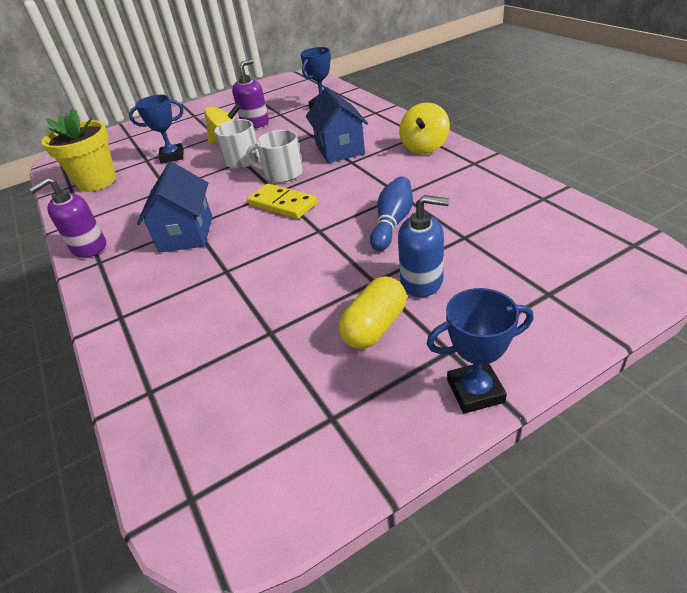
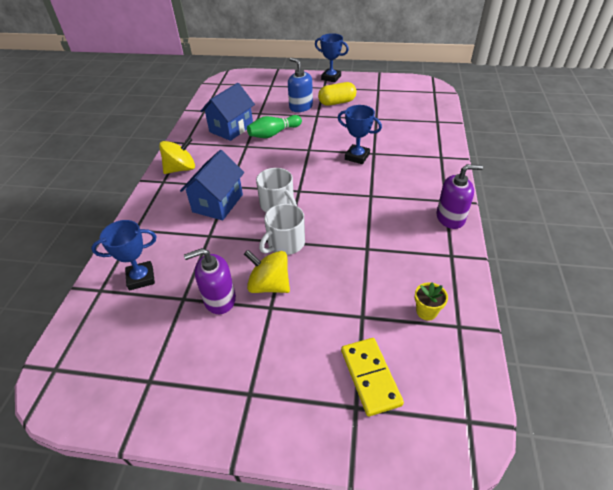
camera: 145 degrees left, 5 degrees up
(97, 181) = (426, 311): yellow flower pot -> yellow flower pot, size x0.46
(172, 156) = (335, 300): blue trophy -> blue trophy (357, 157)
(186, 234) = (379, 190): blue house -> blue house (231, 128)
(282, 204) = (306, 177): yellow domino -> yellow domino (370, 377)
(392, 223) = (273, 134): blue bowling pin -> green bowling pin

